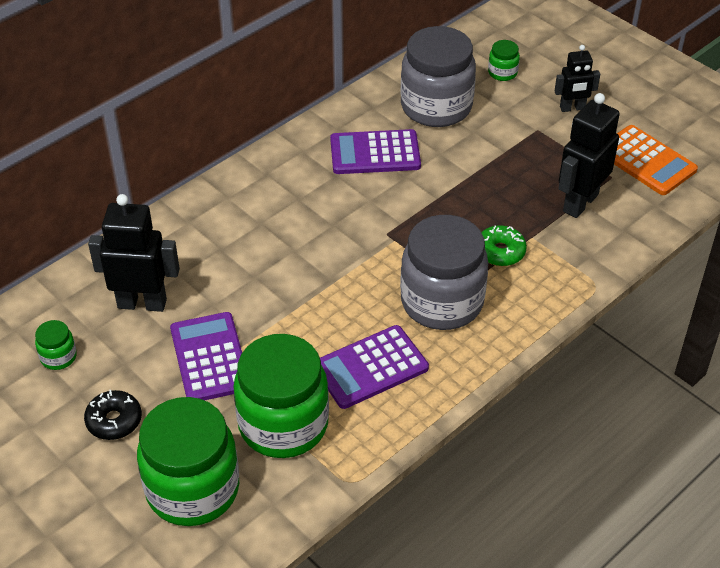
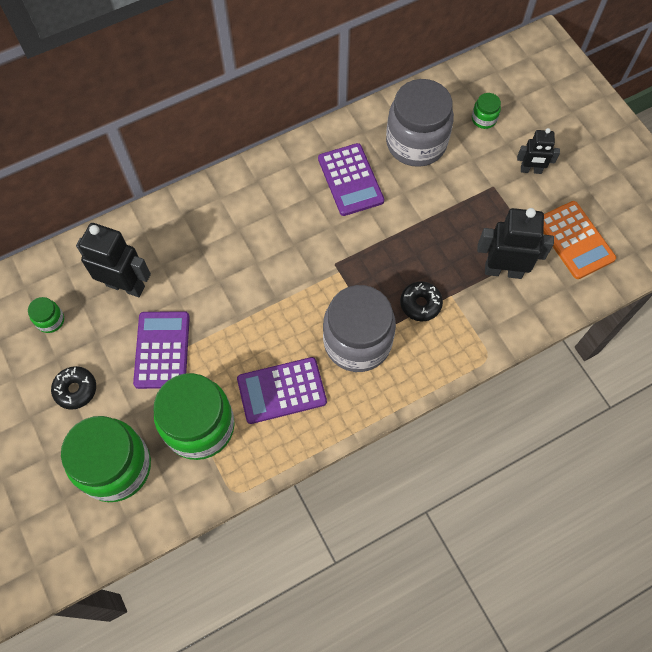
camera: 15 degrees right, 20 degrees up
(375, 153) = (350, 180): purple calculator -> purple calculator turned 120 degrees counterclockwise
(500, 252) = (420, 304): green donut -> black donut
(580, 203) = (503, 270): black robot -> black robot turned 45 degrees clockwise

